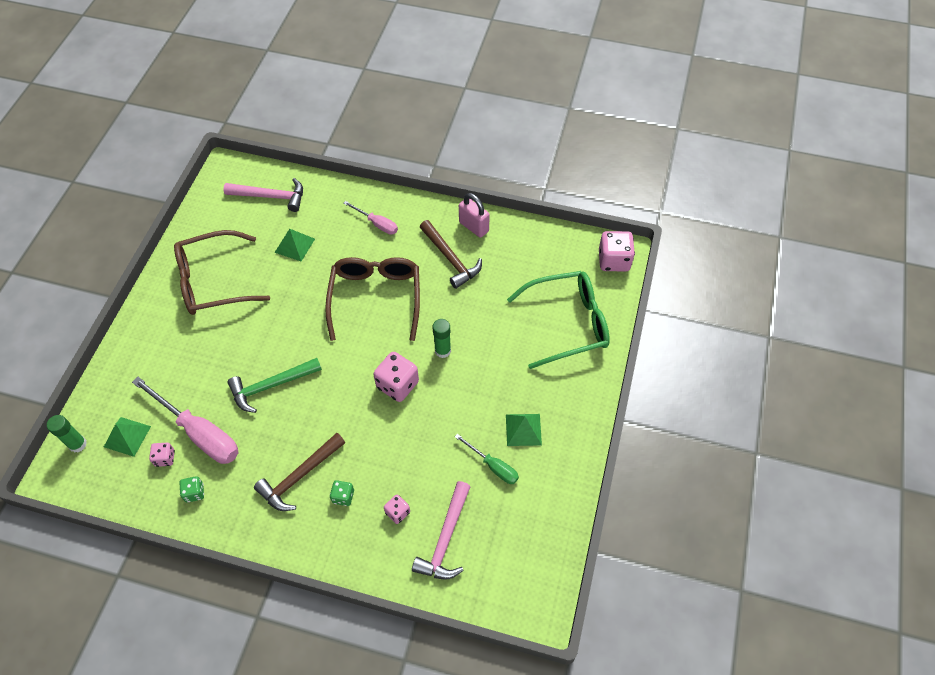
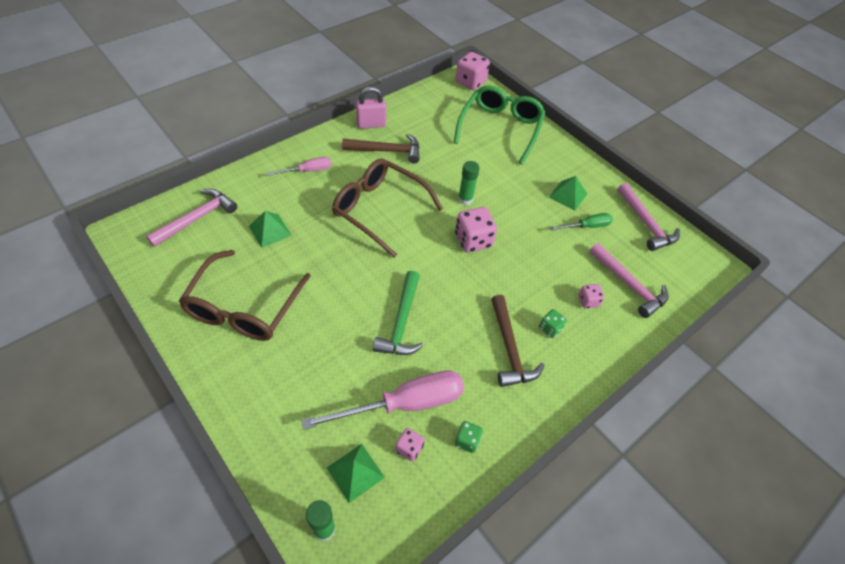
camera: 60 degrees left, 5 degrees down
(545, 518) = (645, 223): none -> pink hammer

